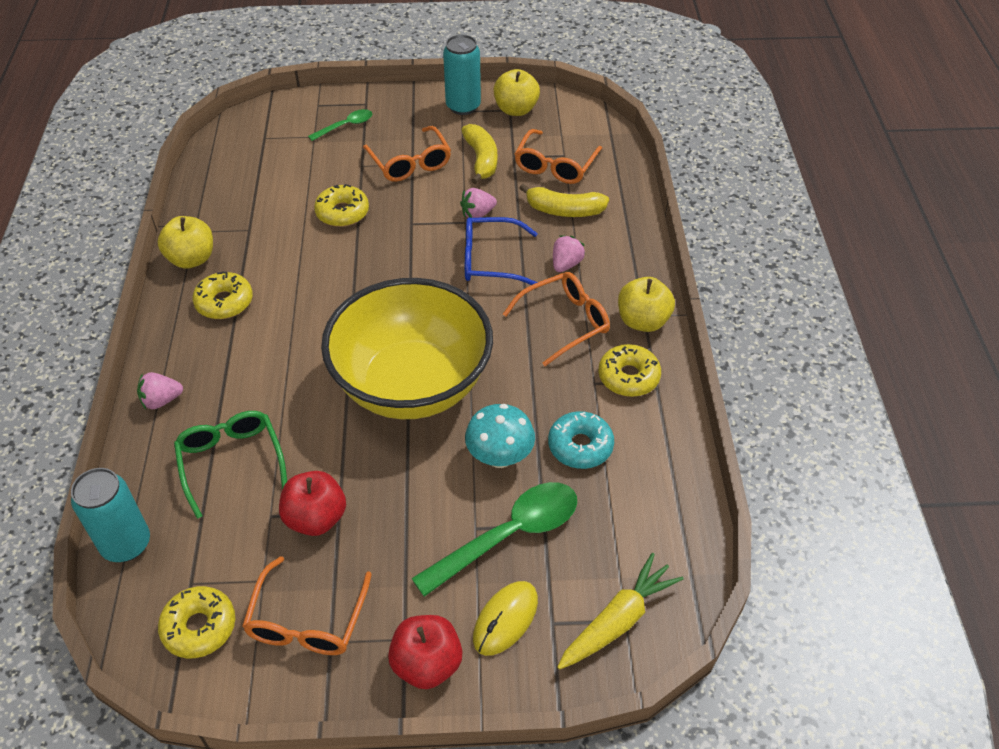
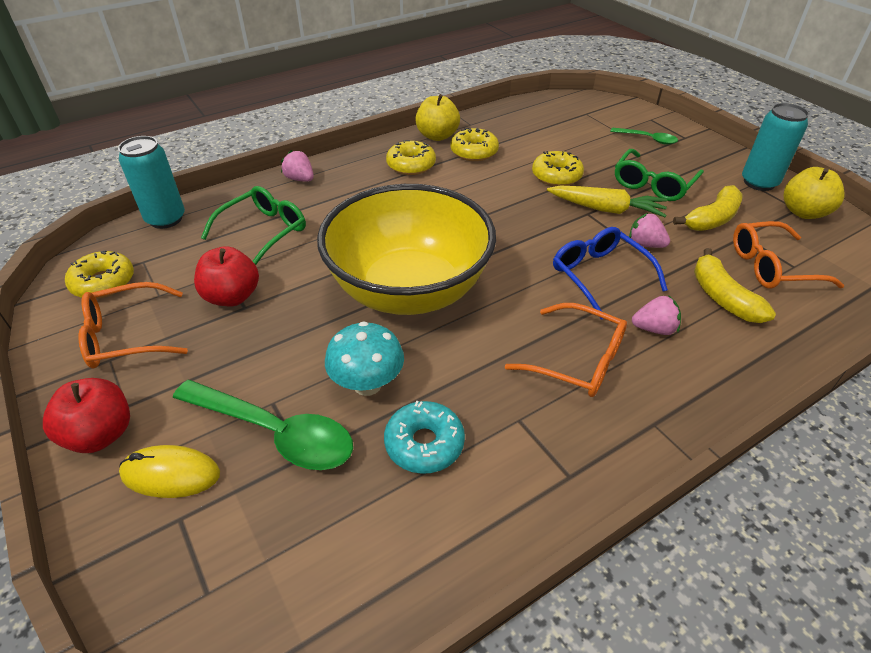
camera: 60 degrees right, 5 degrees down
(410, 163) = (653, 184): orange glasses -> green glasses
(618, 620) = (203, 584): yellow carrot -> yellow carrot (606, 209)
(628, 377) = (553, 447): yellow donut -> yellow donut (474, 152)
(643, 321) = (644, 426): yellow apple -> none

